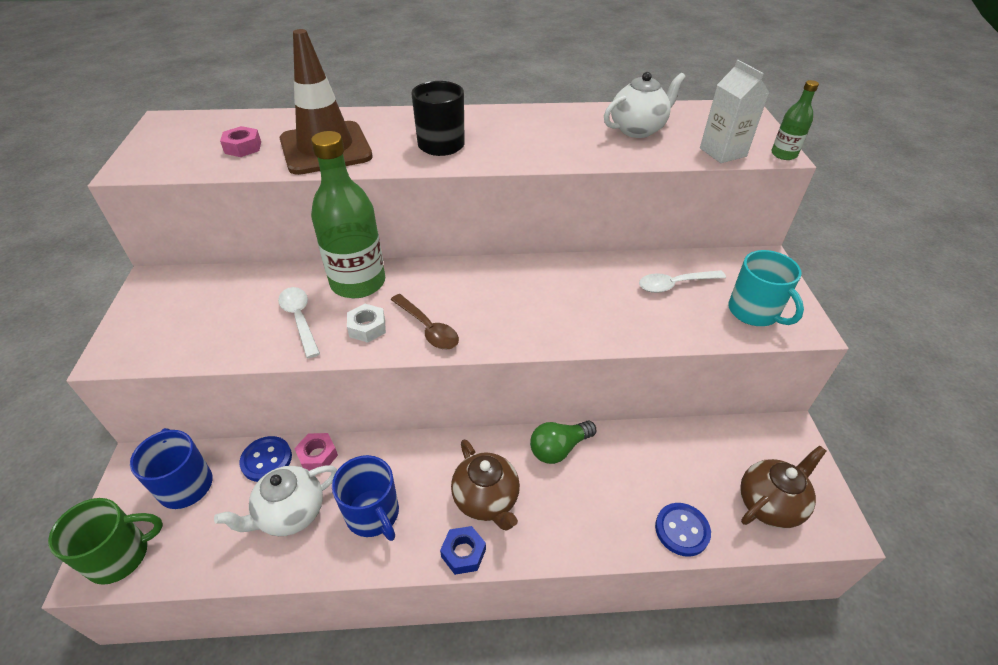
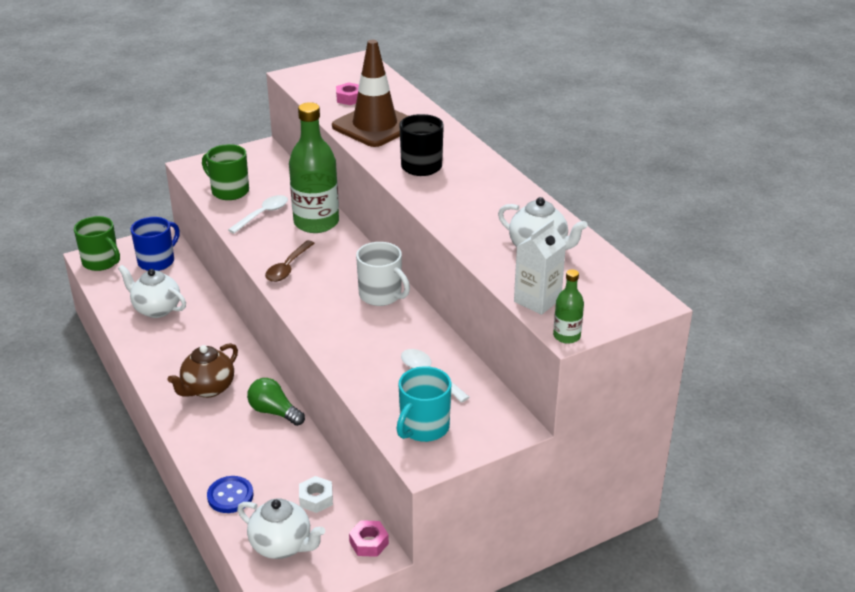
camera: 65 degrees right, 10 degrees down
(216, 334) = (229, 191): none -> green mug
(266, 460) = (191, 283): blue button -> none
(317, 455) = (205, 302): pink nut -> pink nut (369, 543)
(367, 327) = (272, 243): white nut -> white nut (316, 499)
(373, 514) = (172, 342): blue mug -> none
(463, 553) = (161, 391): blue nut -> none
(528, 277) = (381, 295): none -> white mug
(769, 504) = (282, 545): brown teapot -> white teapot

